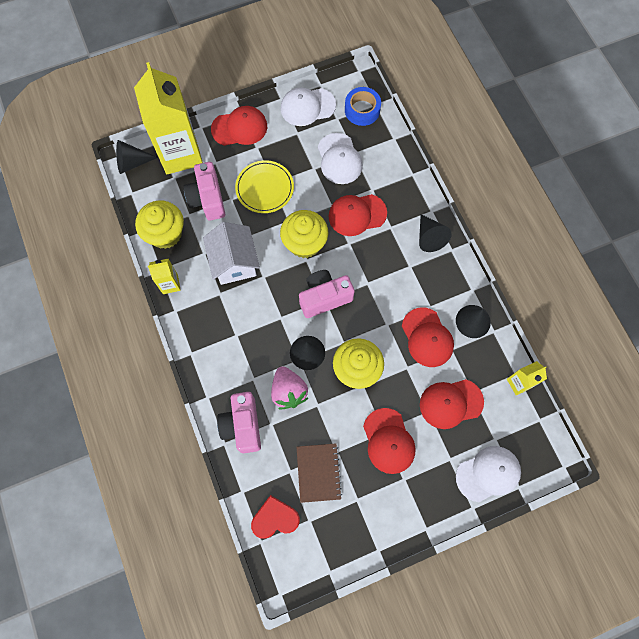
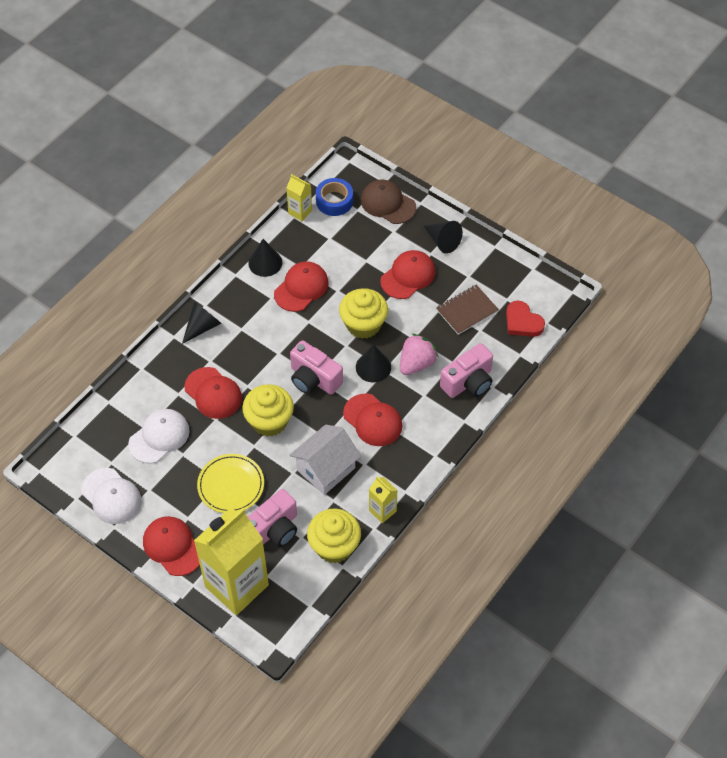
camera: 120 degrees left, 15 degrees down
(132, 163) = (275, 627): black cone -> black cone (443, 241)
(362, 110) = (89, 445): blue tape -> blue tape (334, 201)
(451, 403) = (348, 249): red cap -> red cap (373, 420)
(488, 473) = (387, 203): white cap -> brown cap

